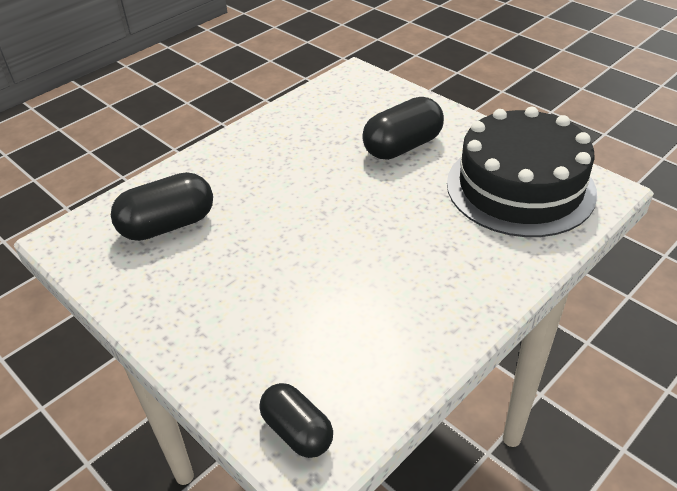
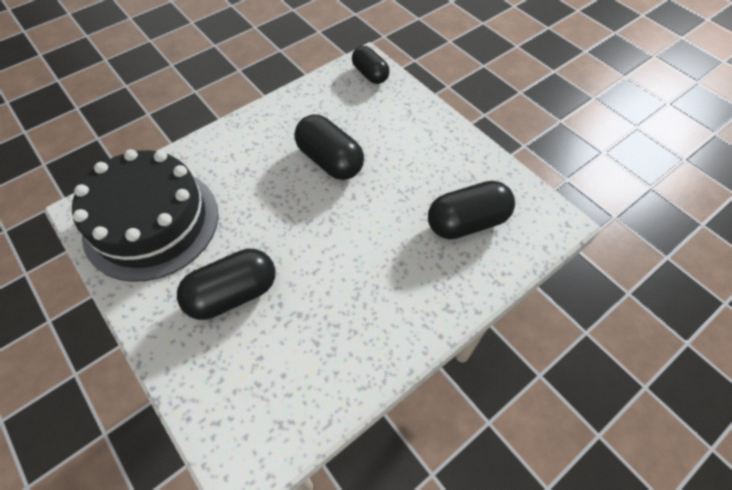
camera: 175 degrees left, 15 degrees up
(338, 273) = (330, 161): none -> black capsule

